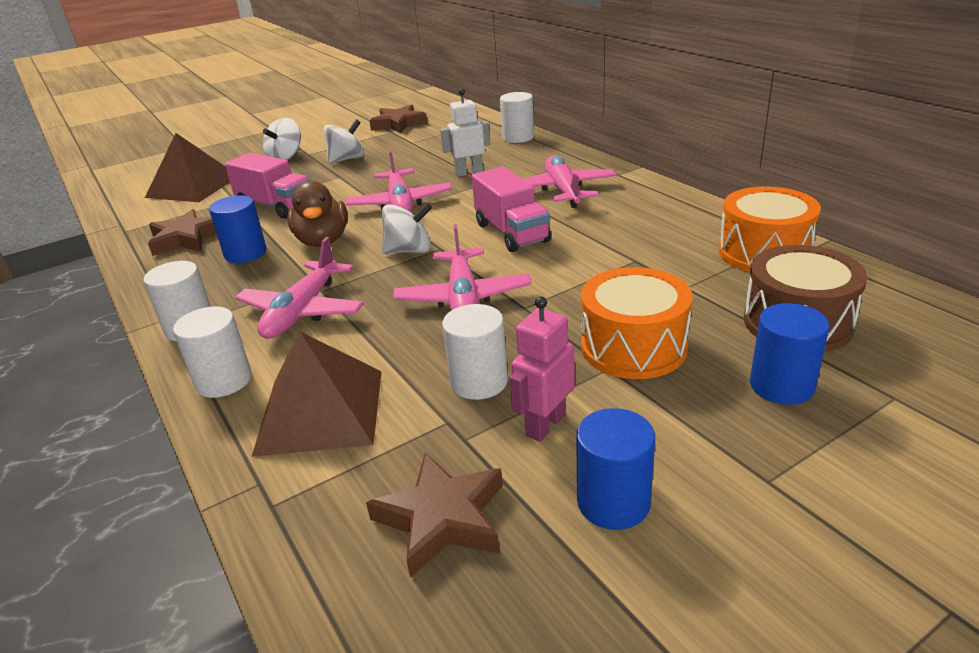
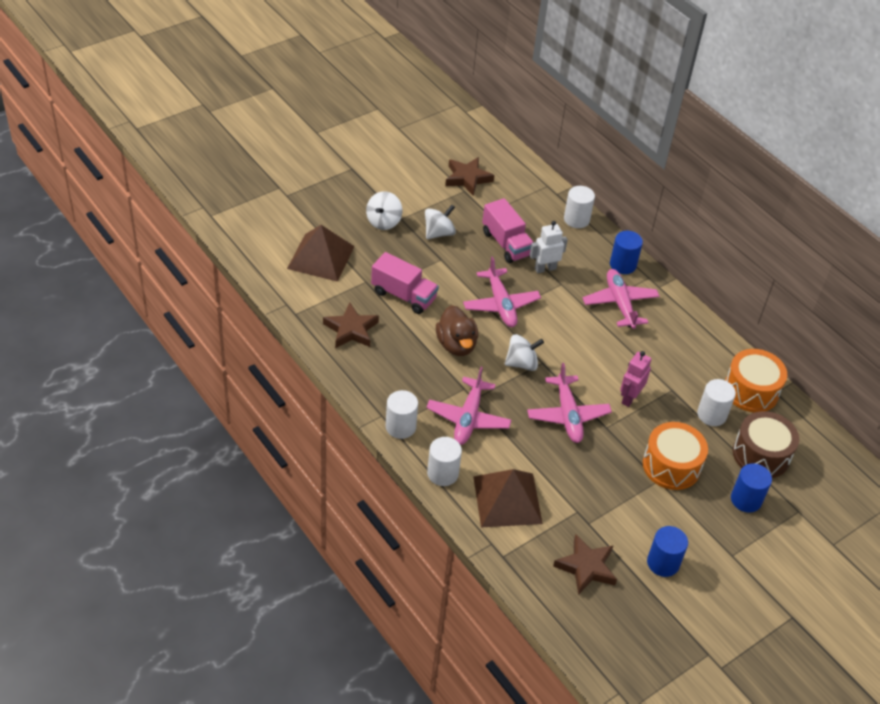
camera: 10 degrees left, 15 degrees up
(245, 253) = (404, 353): blue cylinder -> blue cylinder (623, 265)
(479, 382) = (589, 485): white cylinder -> white cylinder (711, 415)
(511, 233) = (589, 351): pink truck -> pink truck (506, 244)
(545, 425) = (628, 517): pink robot -> pink robot (629, 398)

